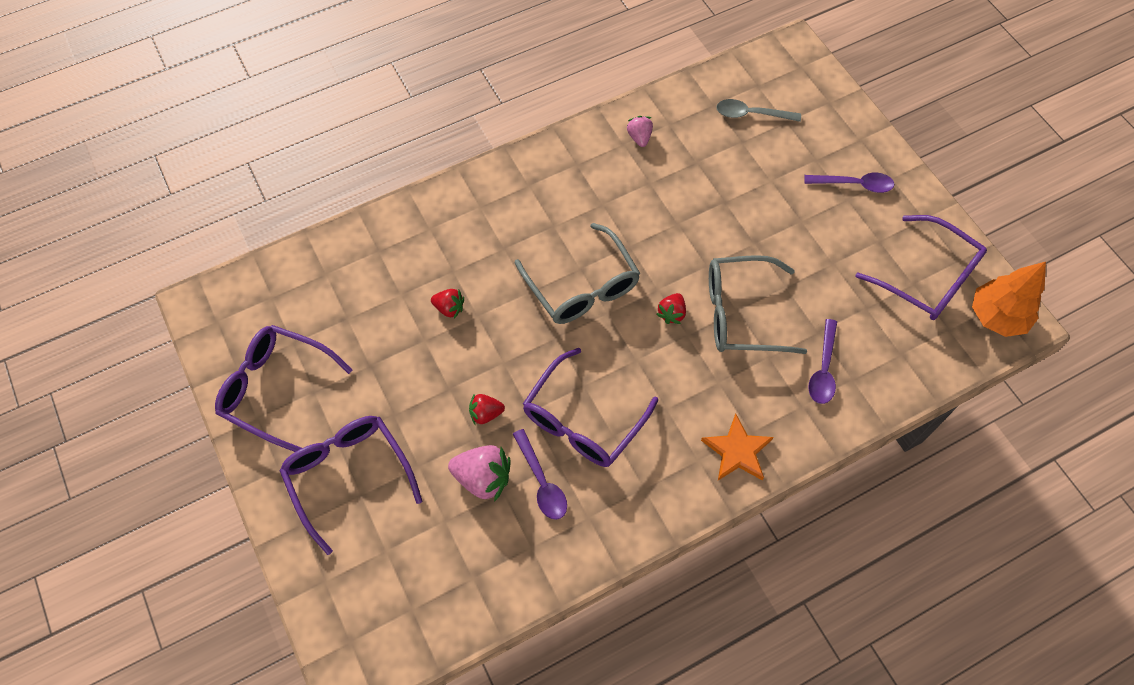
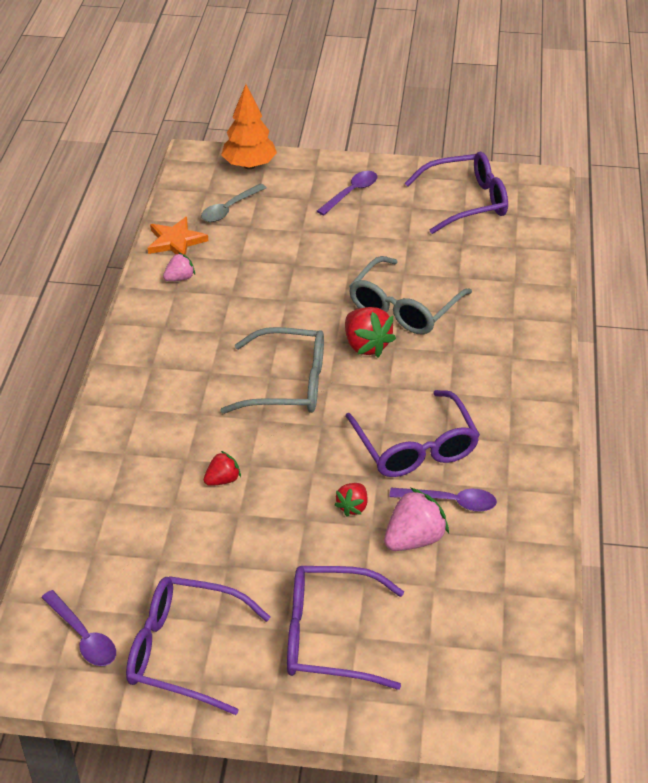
camera: 55 degrees left, 20 degrees down
(276, 389) = (184, 651): purple glasses -> purple glasses turned 45 degrees clockwise
(639, 137) = (180, 278): pink strawberry -> pink strawberry turned 120 degrees clockwise
(671, 313) = (366, 345): red strawberry -> red strawberry, size x1.70
(737, 451) = (521, 372): orange star -> orange star (175, 241)
(823, 369) = (492, 291): purple spoon -> purple spoon (83, 636)
(997, 316) = (527, 188): orange tree -> orange tree (249, 165)

